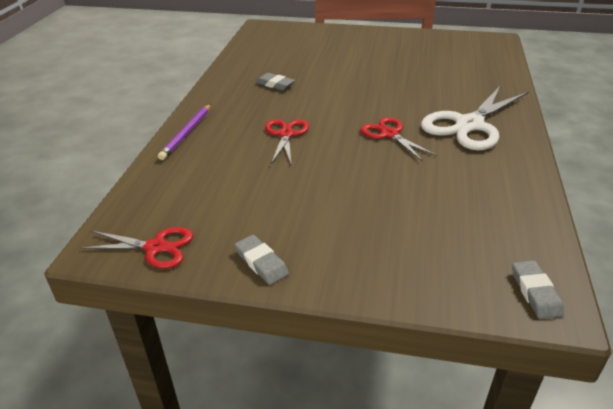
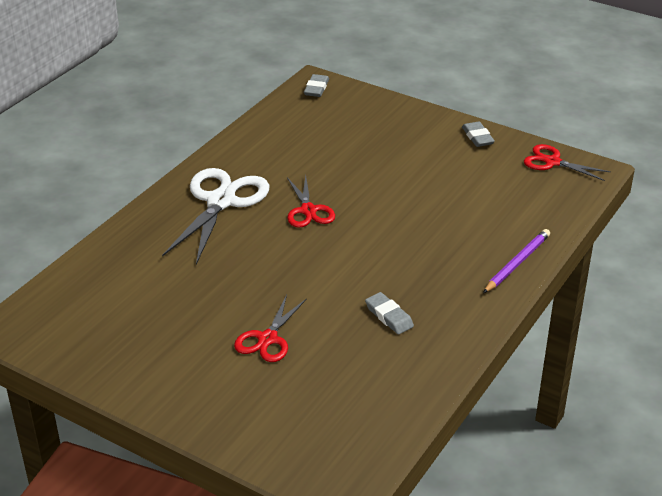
camera: 160 degrees left, 0 degrees up
(286, 134) = (412, 235): red scissors -> red scissors (267, 339)
(469, 125) = (221, 201): white scissors -> white scissors turned 45 degrees counterclockwise

